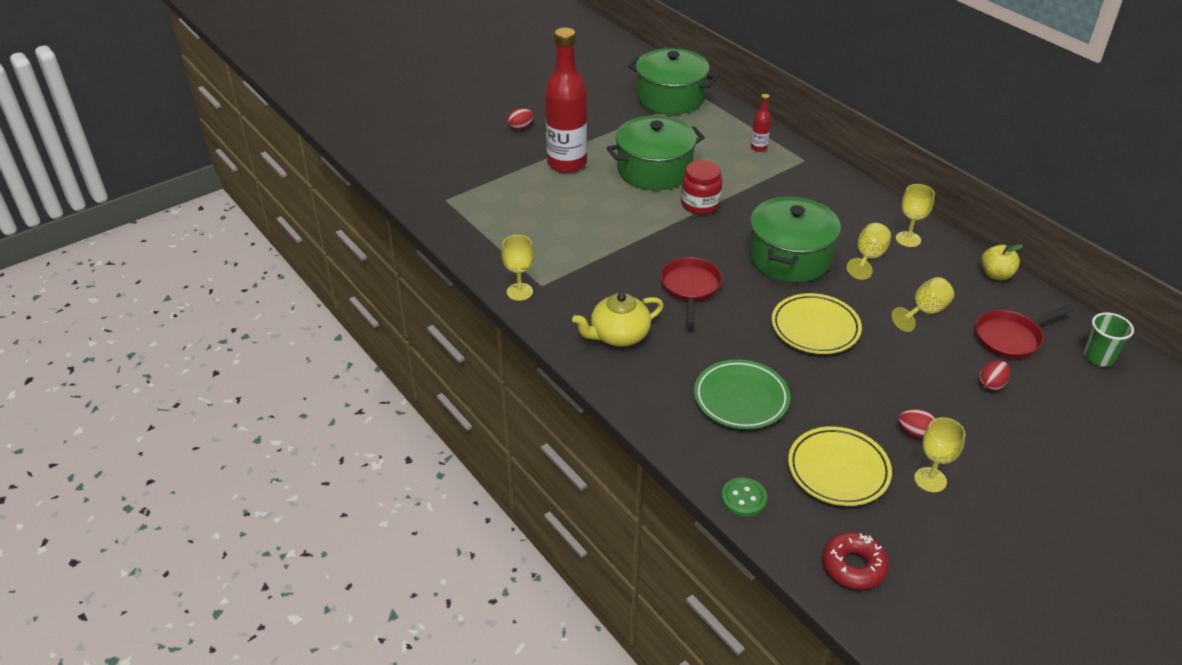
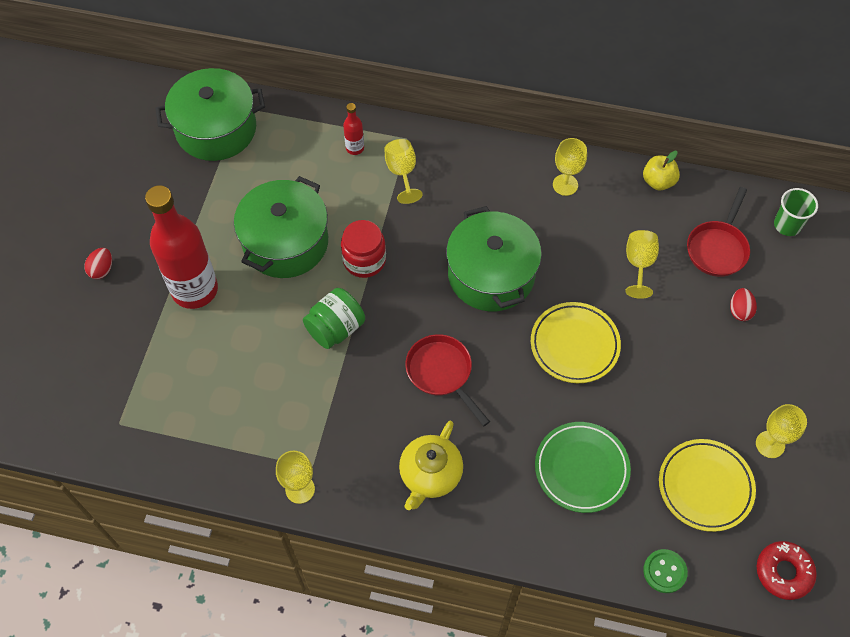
camera: 40 degrees left, 20 degrees up
(639, 227) = (336, 328): none -> green jar
(868, 257) = (552, 230): yellow goblet -> yellow goblet (402, 173)
(915, 432) = (726, 404): red egg -> none

